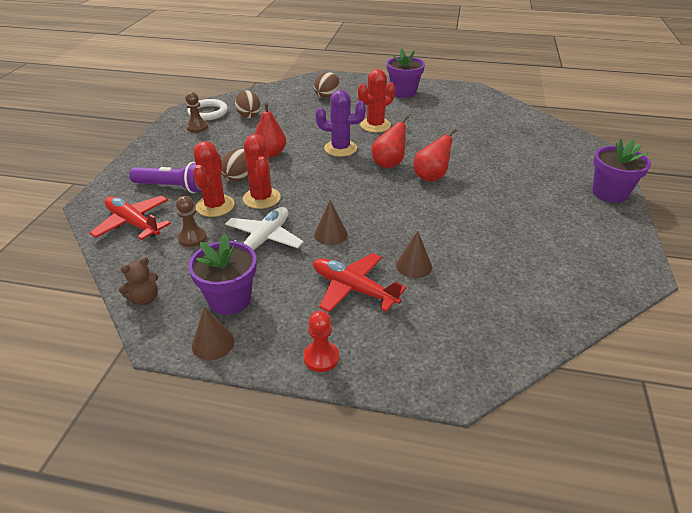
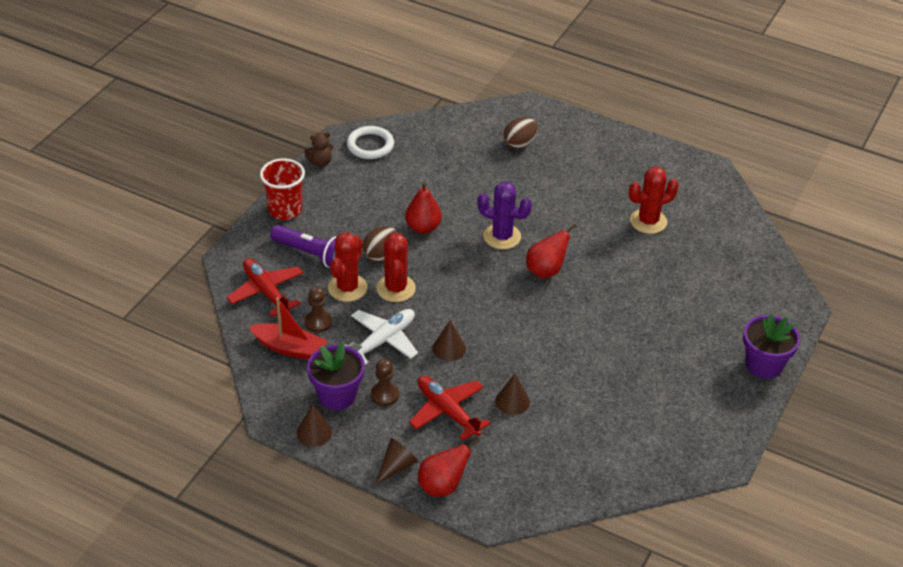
camera: 15 degrees right, 5 degrees up
(142, 162) = (285, 210): none -> red cup
(145, 299) = (266, 378): brown teddy bear -> brown teddy bear (320, 162)
(167, 266) = (289, 348): none -> red boat
(197, 127) = (353, 169): brown pawn -> brown pawn (384, 395)
(249, 115) = (415, 160): brown egg -> none
(321, 357) = (397, 466): red pawn -> brown cone
(375, 125) = (556, 208): red cactus -> red cactus (648, 221)
(403, 92) = (617, 157): purple flower pot -> none
(431, 177) = (583, 299): red pear -> red pear (442, 486)

